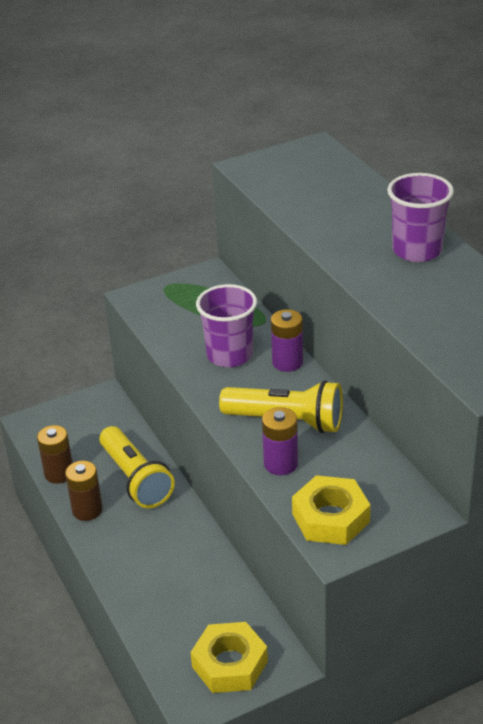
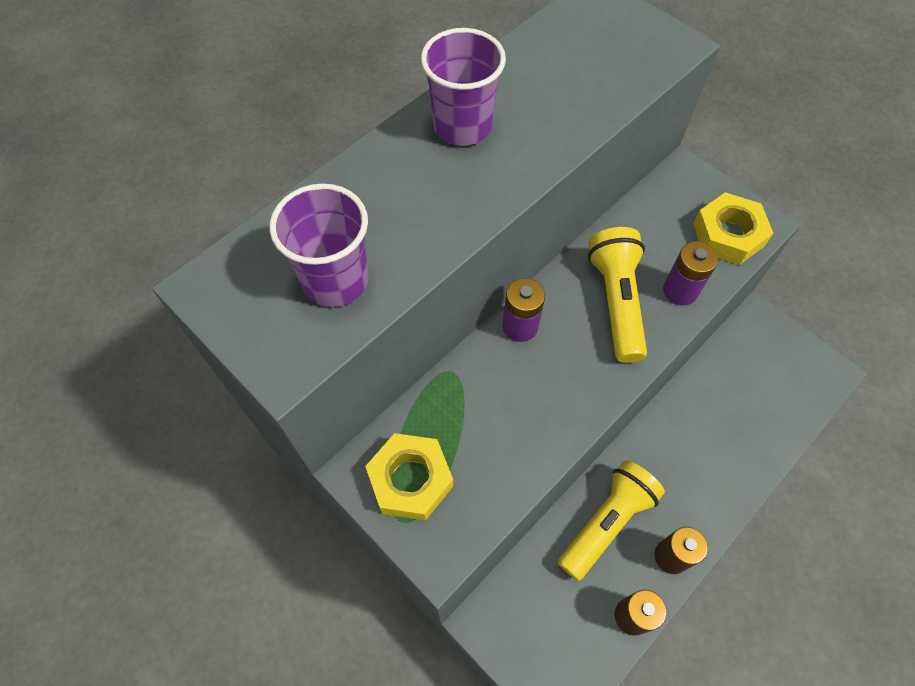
camera: 110 degrees left, 25 degrees up
(229, 355) = (527, 390): purple cup -> purple cup (335, 280)
(230, 664) = (780, 358): yellow nut -> yellow nut (410, 480)

